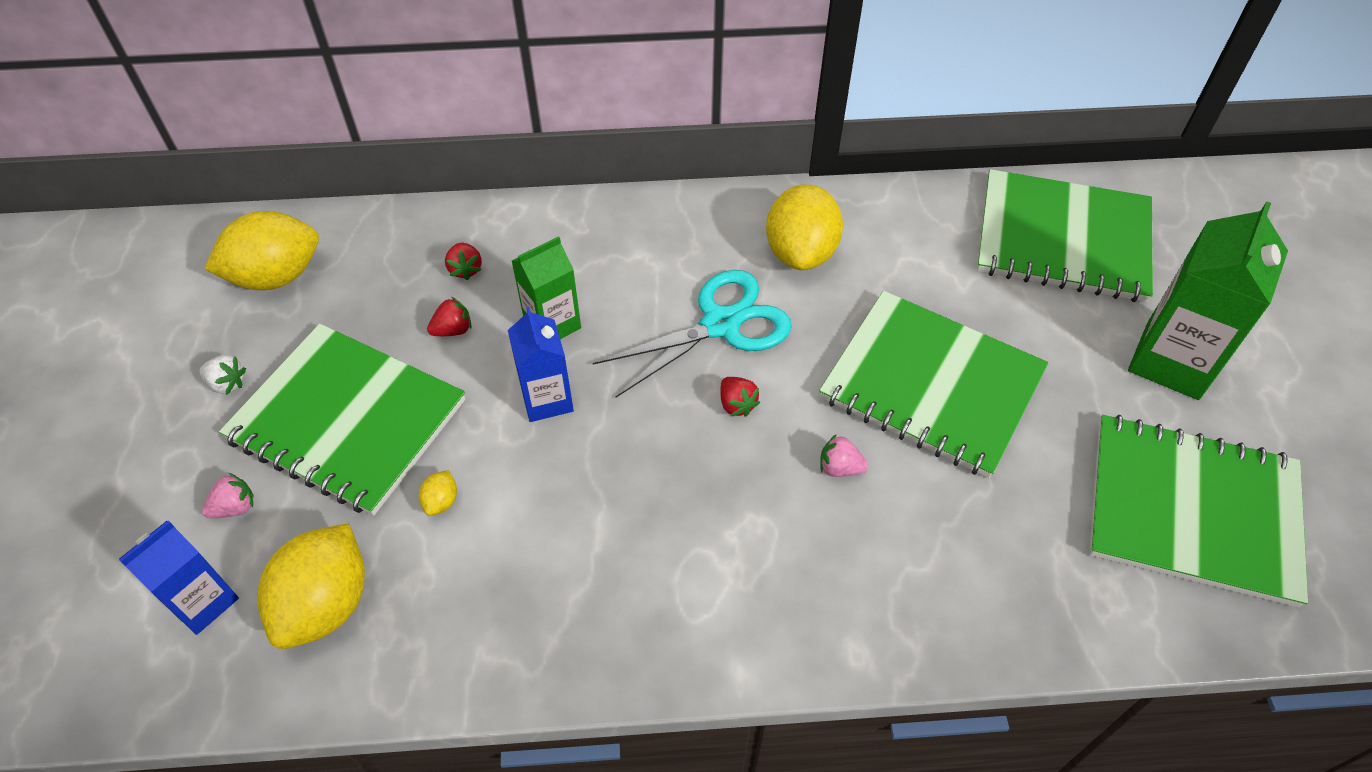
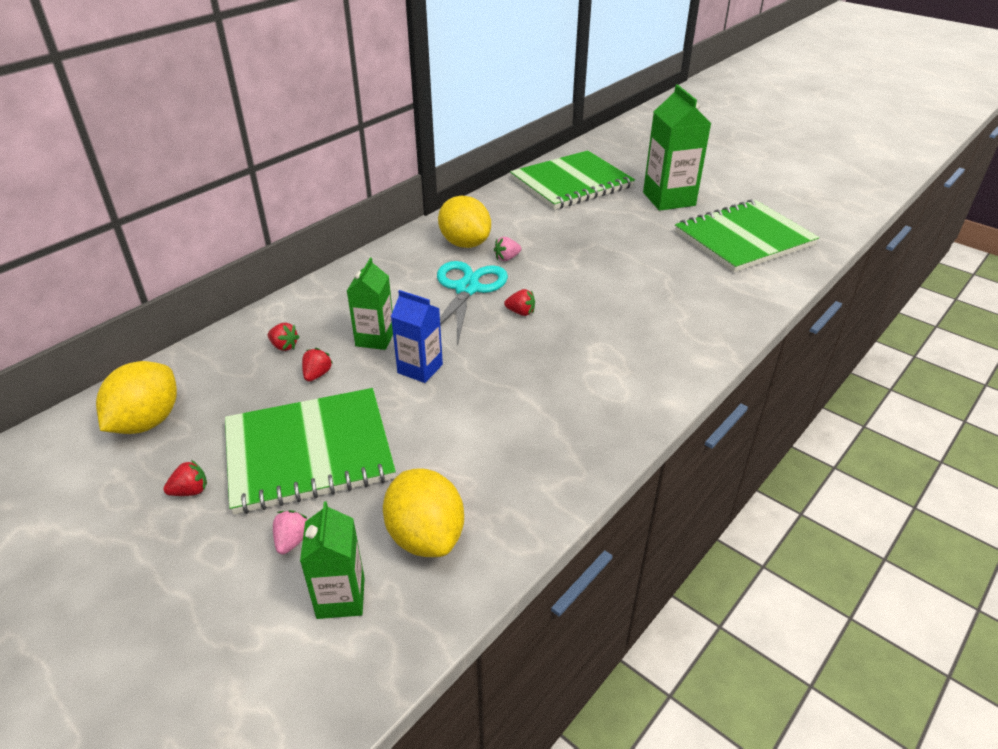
camera: 45 degrees left, 15 degrees down
(203, 601) = (341, 597): blue carton -> green carton
(227, 383) = (190, 491): white strawberry -> red strawberry
(441, 501) = (425, 446): yellow lemon -> none
(839, 468) = (600, 306): pink strawberry -> pink strawberry (507, 258)
(931, 385) = (594, 256): green notebook -> none

